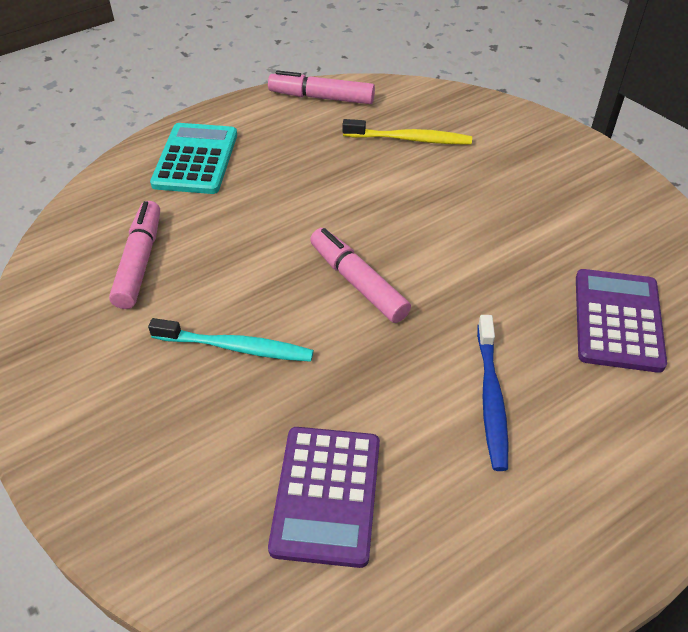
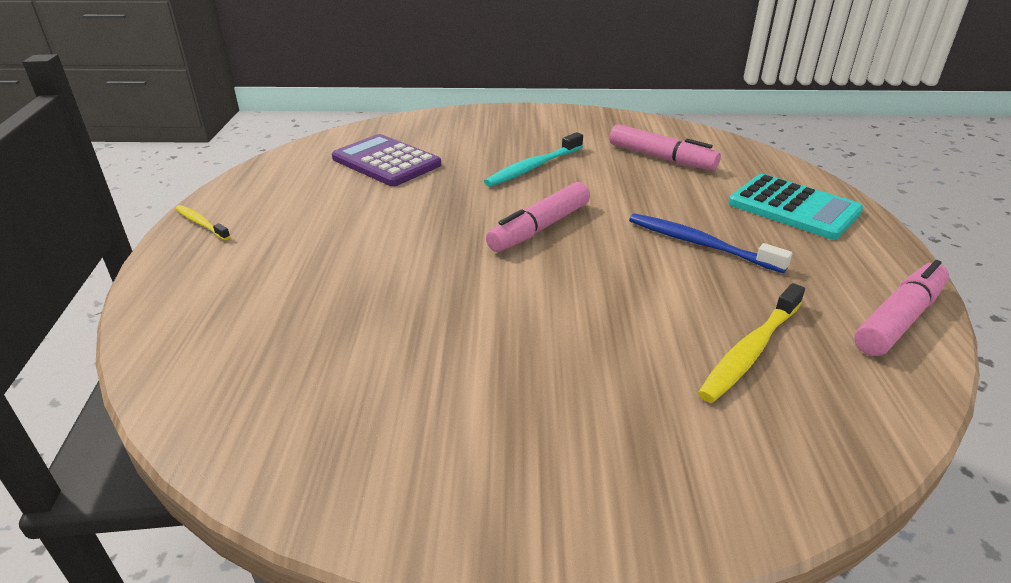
camera: 125 degrees right, 15 degrees down
(358, 282) = (539, 228): pink marker -> pink marker turned 135 degrees clockwise
(491, 398) = (354, 236): blue toothbrush -> blue toothbrush (700, 244)
(604, 554) = (201, 223): none -> yellow toothbrush
(617, 320) = (311, 342): purple calculator -> none

